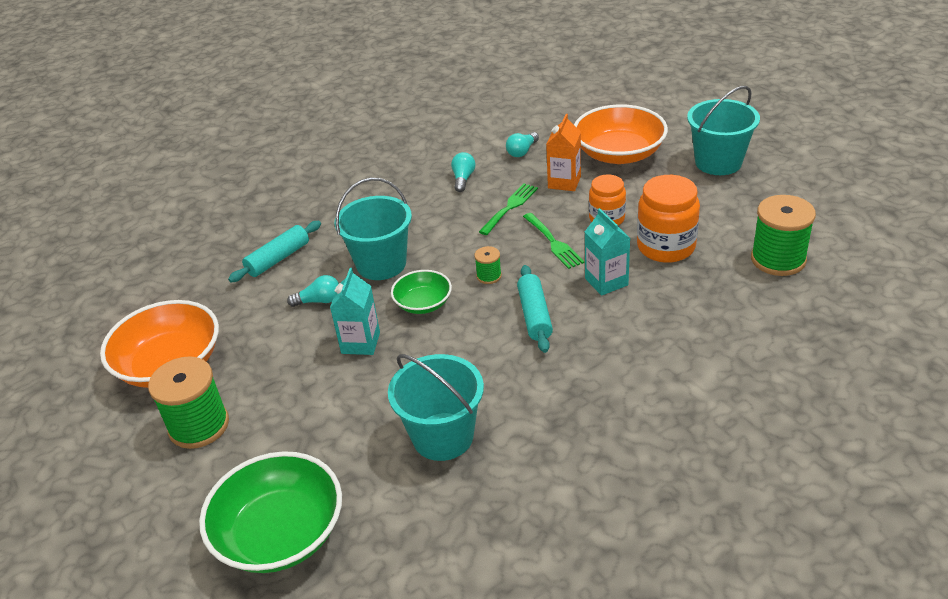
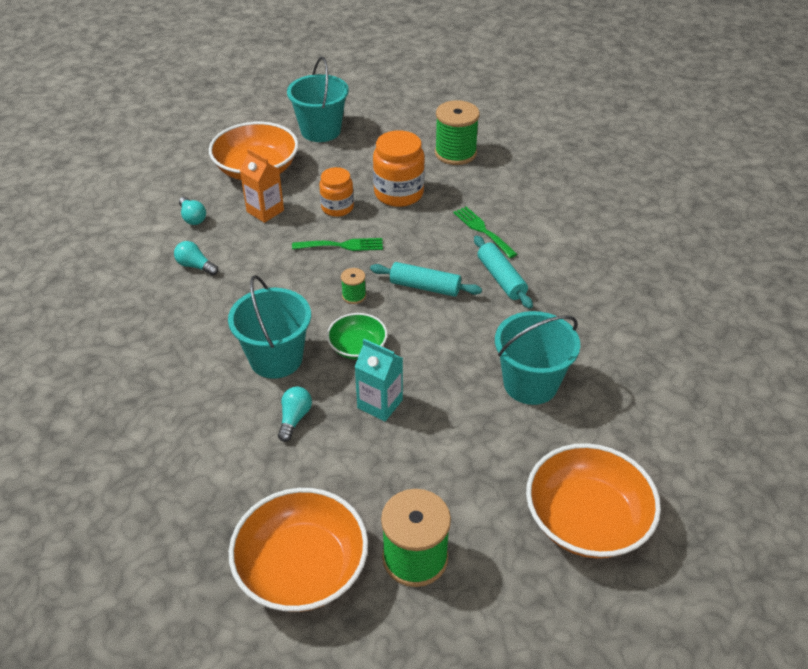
camera: 70 degrees left, 5 degrees up
(278, 259) = (195, 435): turquoise rolling pin -> turquoise rolling pin (501, 278)
(280, 534) = (586, 519): green bowl -> orange bowl
(510, 207) = (269, 252): green fork -> green fork (482, 230)
(606, 281) = (415, 236): turquoise carton -> none

